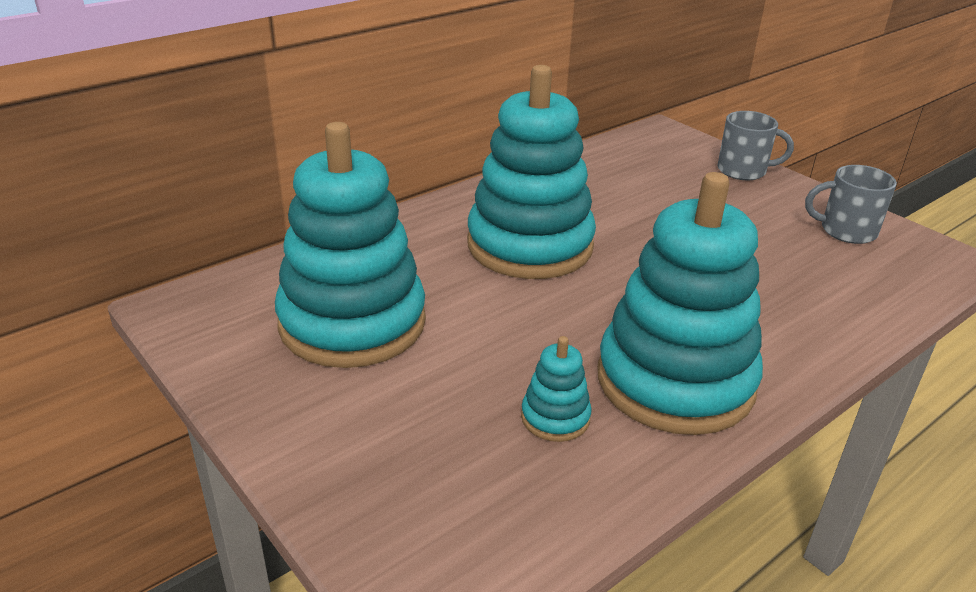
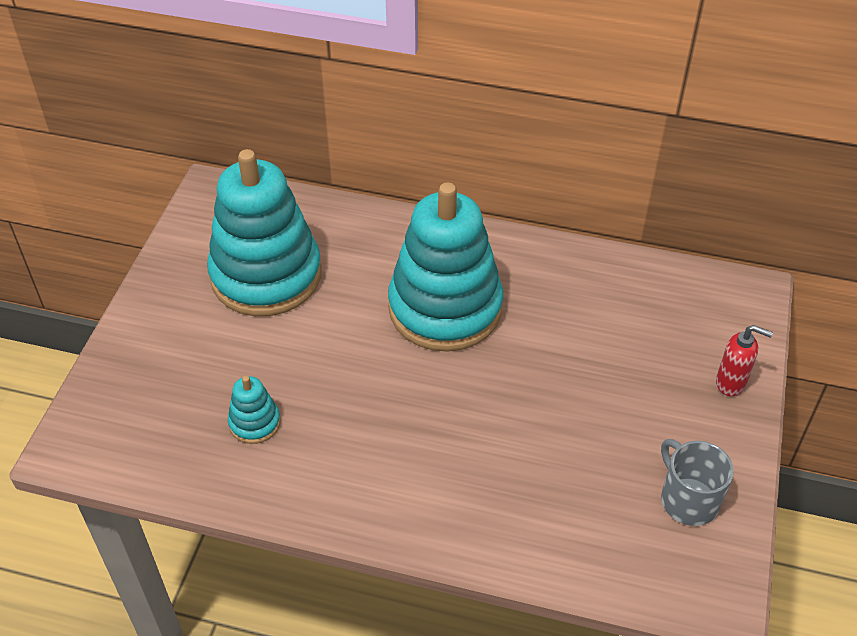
camera: 55 degrees right, 15 degrees up
(675, 381) = (345, 467): turquoise stacking toy -> none
(743, 171) = (731, 383): grey mug -> red soap dispenser

